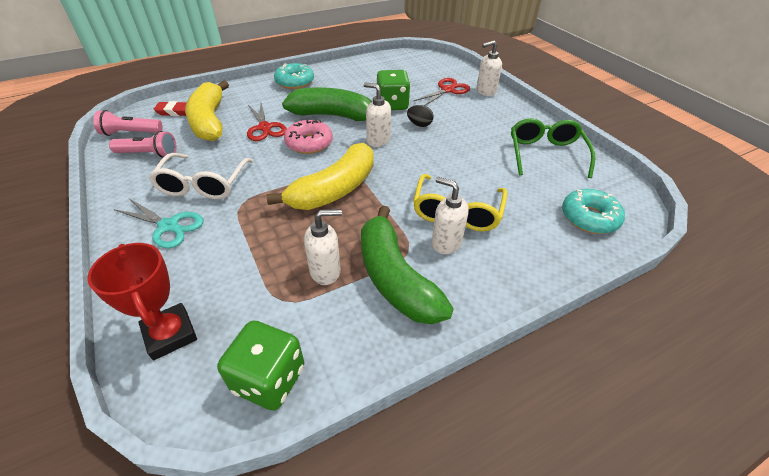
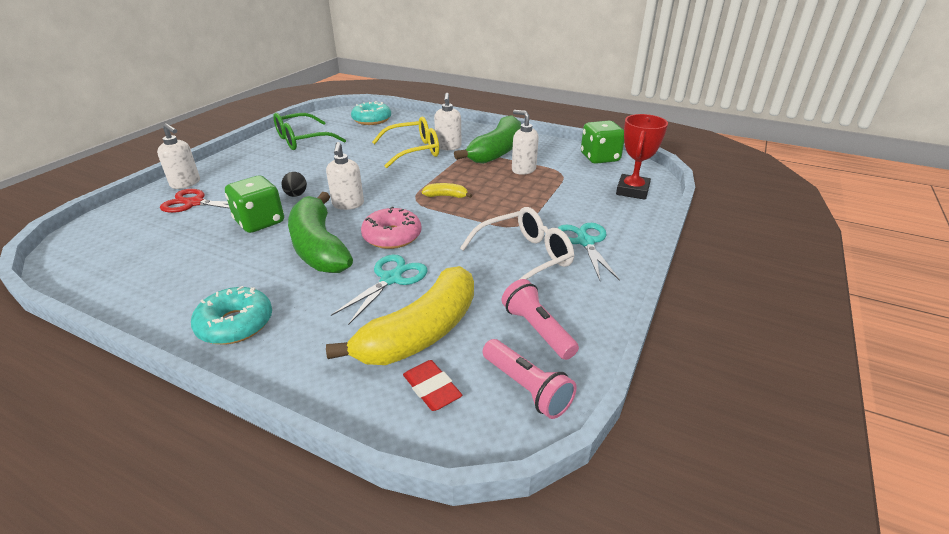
camera: 125 degrees left, 10 degrees down
(265, 127) = (391, 279): red scissors -> turquoise scissors
(334, 190) = (446, 196): yellow banana -> yellow banana, size x0.42

